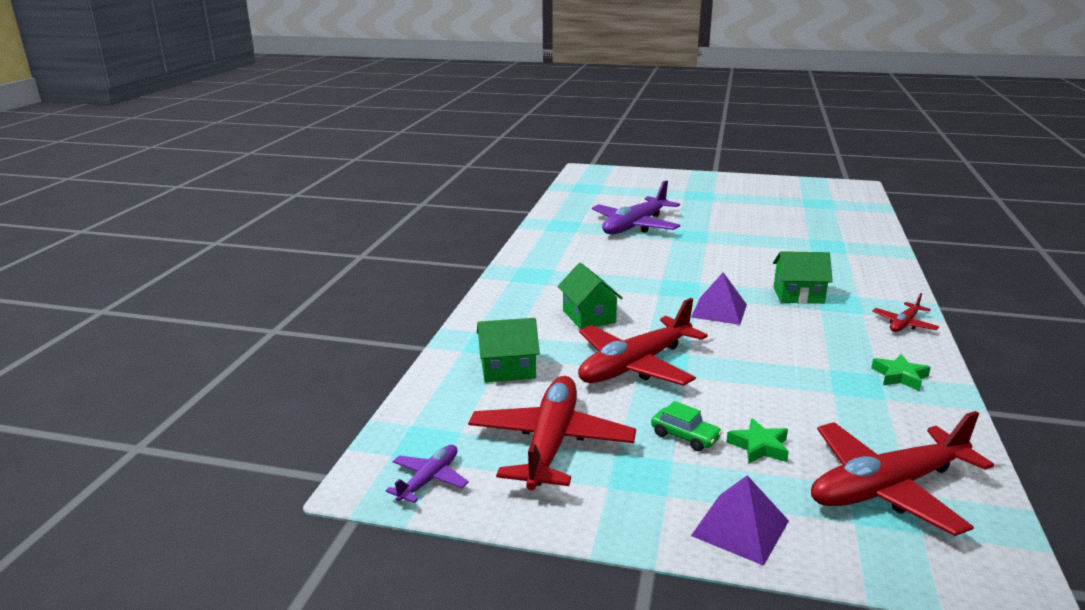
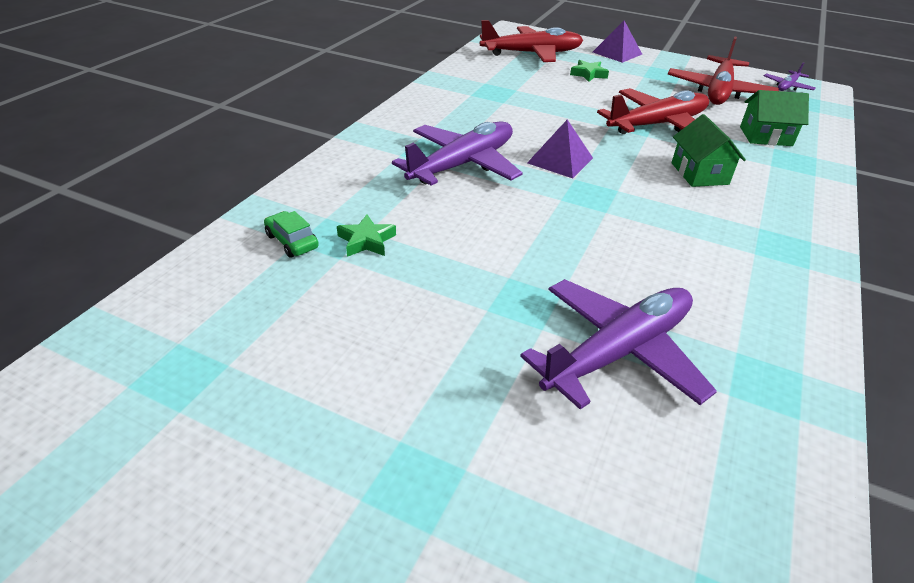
camera: 170 degrees left, 15 degrees up
(685, 436) = (632, 83): green car -> green car (292, 241)
(798, 295) = (462, 165): green house -> purple plane
(900, 376) = (457, 91): green star -> green star (366, 241)
(904, 324) = (397, 123): red plane -> none

